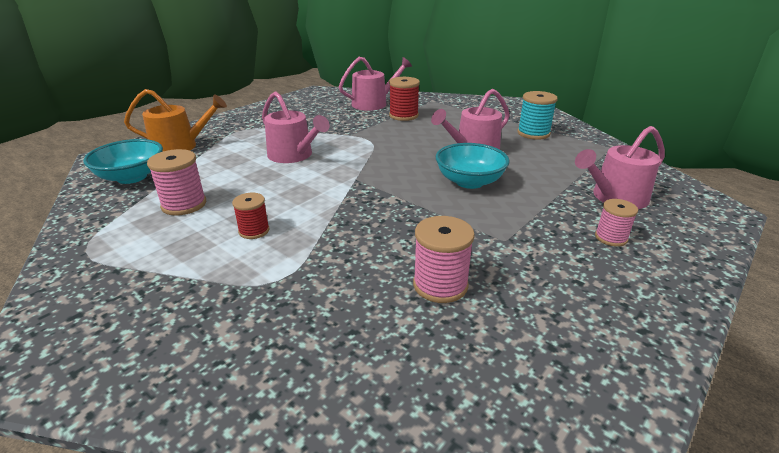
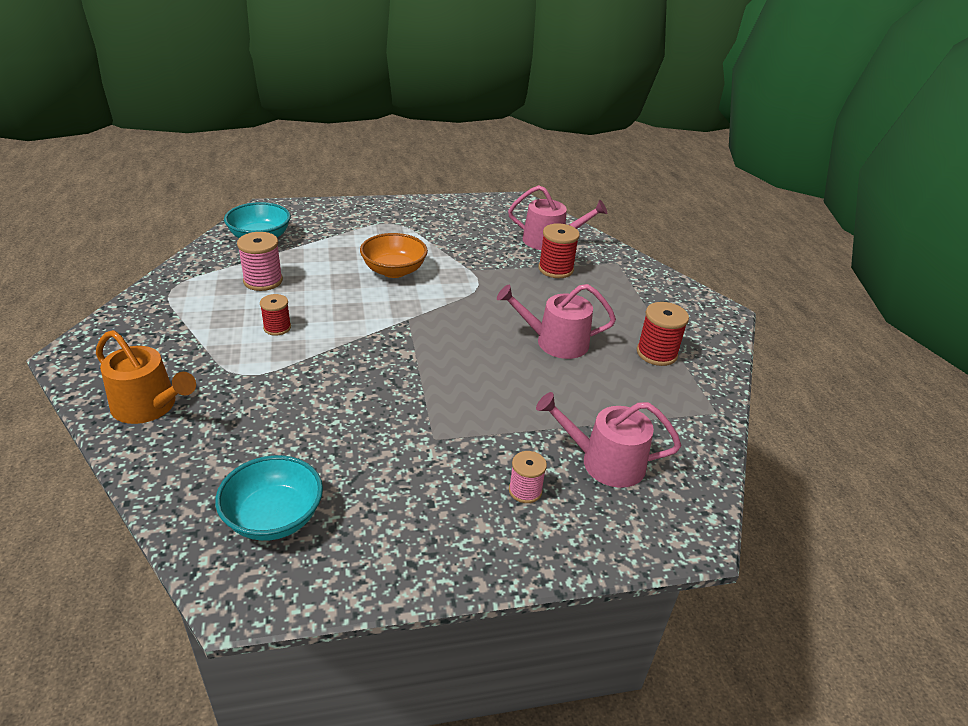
camera: 35 degrees right, 5 degrees up
(180, 146) = (324, 221): orange watering can -> orange watering can (149, 406)
(293, 155) = (394, 271): pink watering can -> orange bowl
(440, 285) = (331, 441): pink spool -> none
(469, 181) = (496, 372): turquoise bowl -> turquoise bowl (274, 517)
(533, 133) = (656, 353): turquoise spool -> red spool

